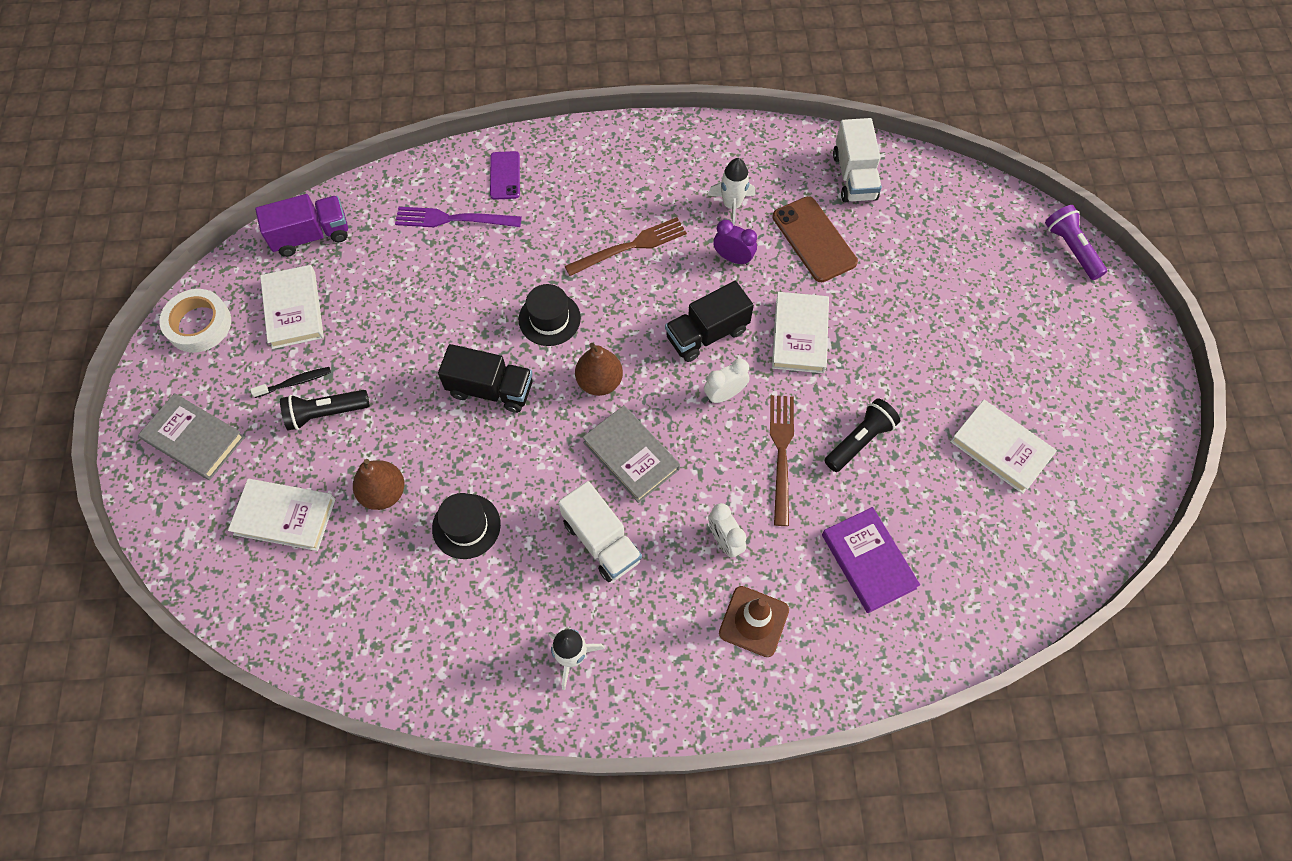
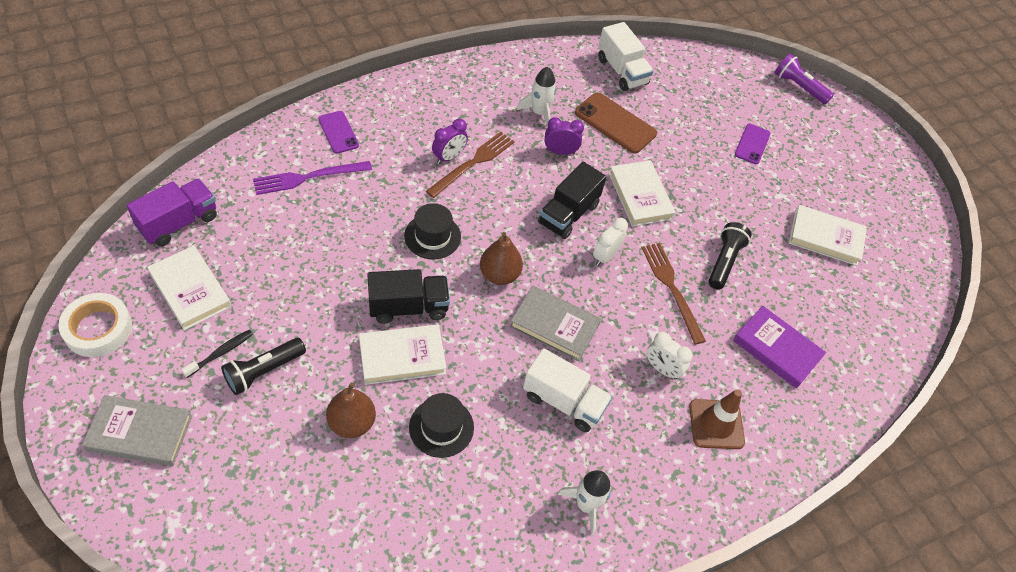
camera: 30 degrees left, 10 degrees down
(285, 516) = (265, 474): white book -> white book (402, 357)
(607, 233) = (449, 157): none -> purple clock
(969, 307) = (752, 144): none -> purple phone

